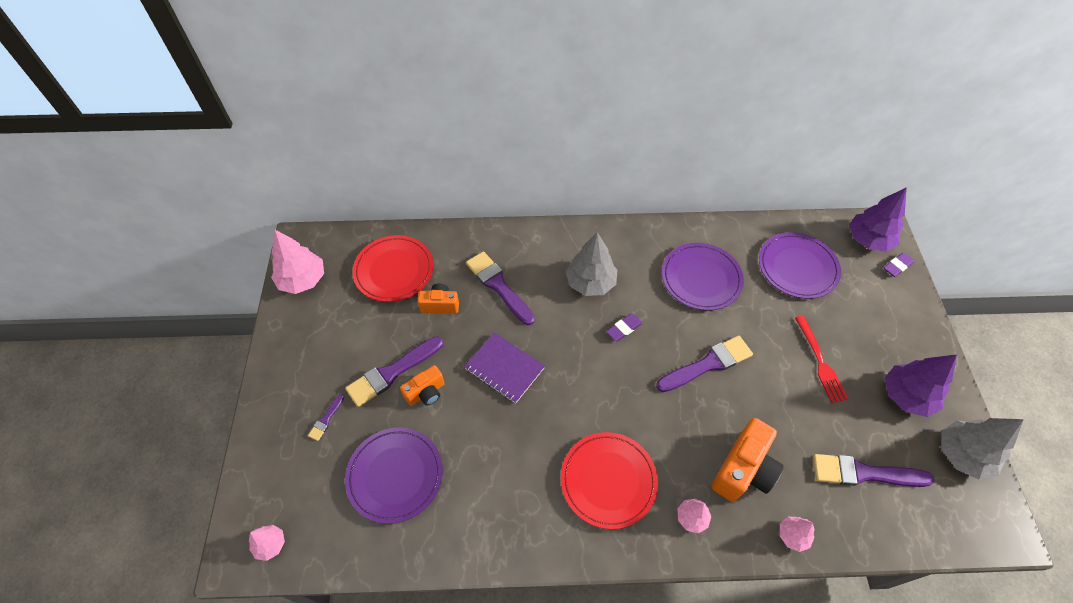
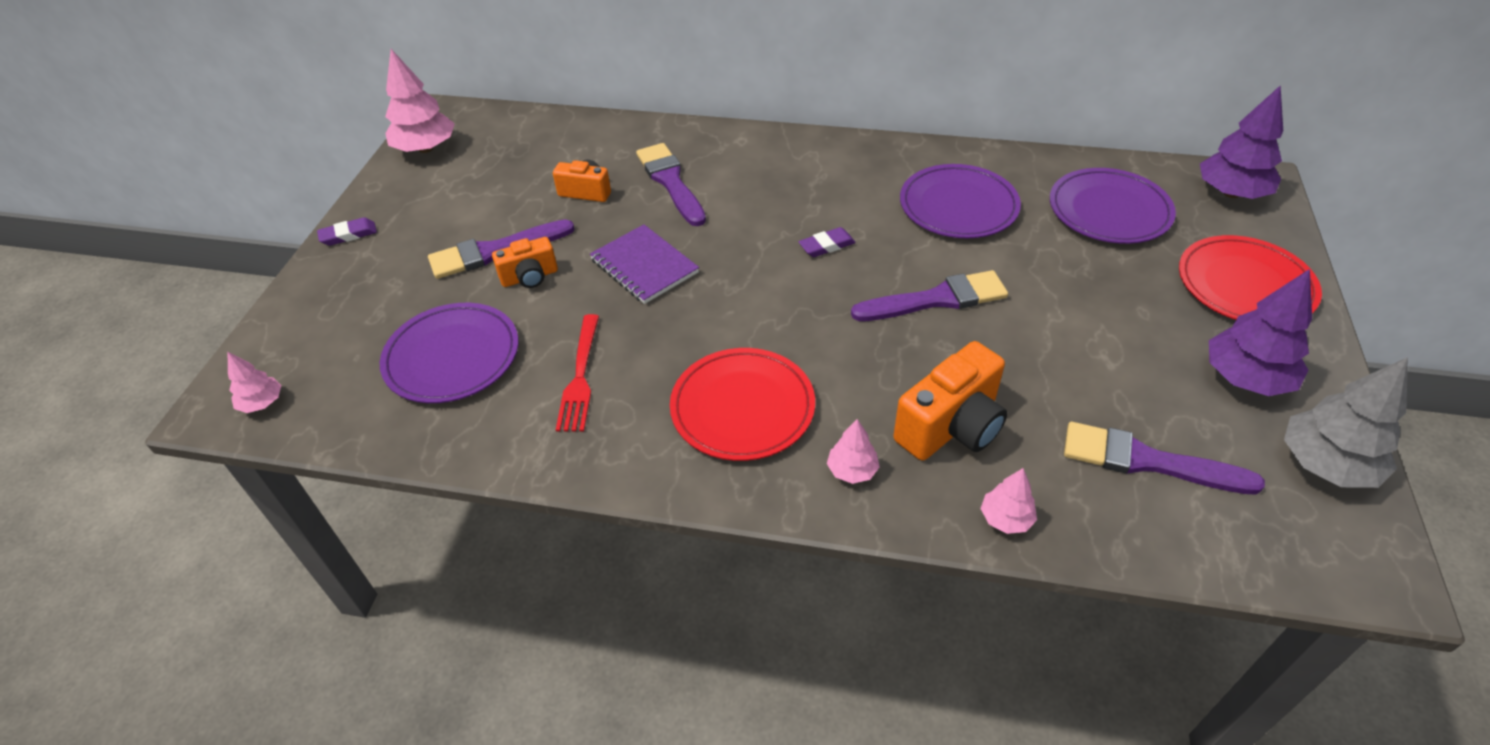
camera: 15 degrees right, 10 degrees down
(326, 419) = (391, 286): purple brush -> none
(394, 270) = (542, 152): red plate -> red plate (1245, 285)
(590, 282) = (798, 192): grey tree -> none
(820, 361) = (1113, 319): red fork -> red fork (580, 376)
(897, 266) = (1270, 226): purple eraser -> purple eraser (348, 235)

